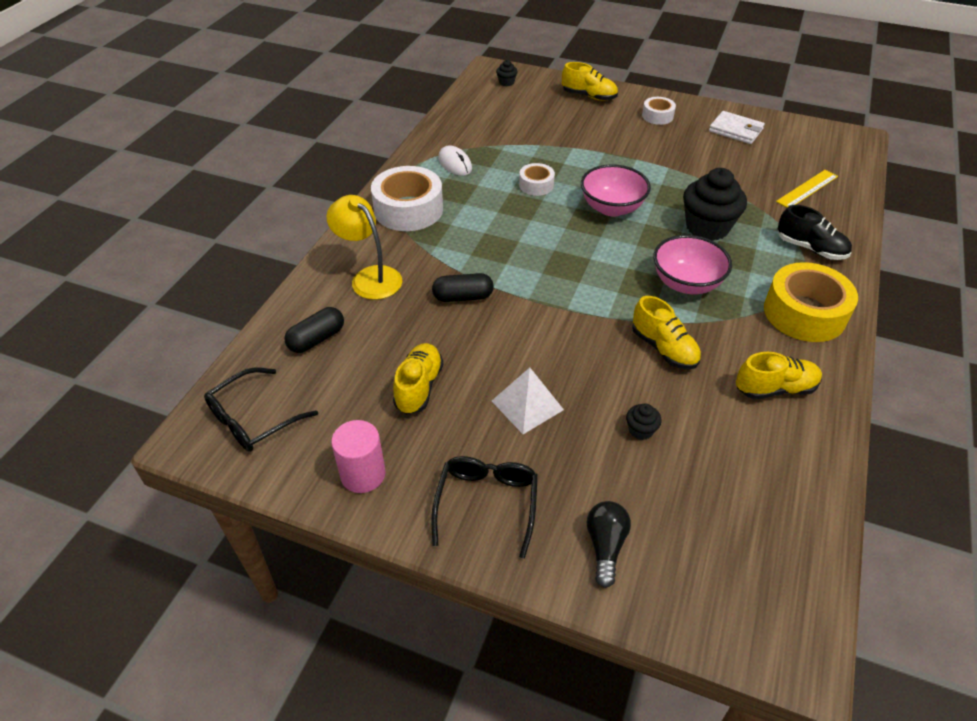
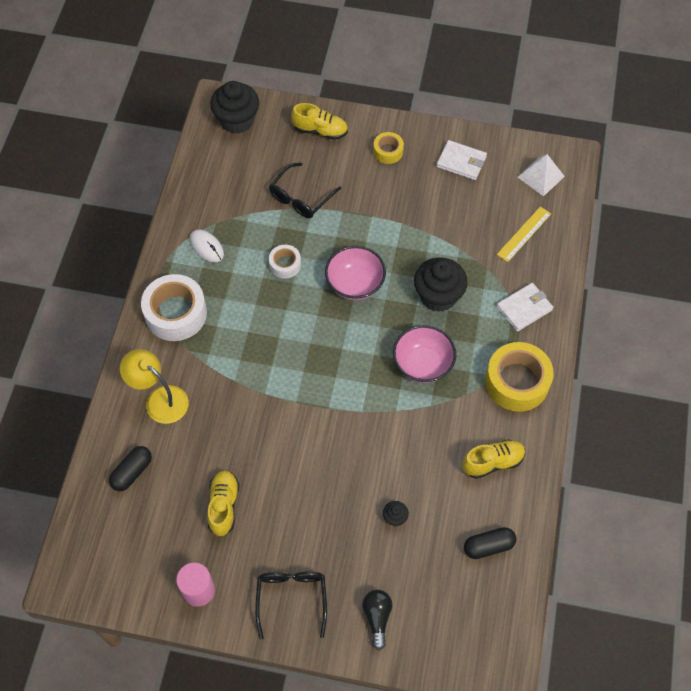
camera: 10 degrees left, 15 degrees up
(252, 419) = (103, 557): black glasses -> black glasses (300, 198)
(463, 297) = (242, 409): black capsule -> black capsule (488, 546)
(506, 82) = (237, 120): black cupcake -> black cupcake, size x2.27
(527, 405) = (309, 509): white pyramid -> white pyramid (541, 176)
(657, 116) = (388, 151): white tape -> yellow tape
(664, 348) = (408, 437): yellow shoe -> none
(810, 248) = (524, 308): black shoe -> white wallet

